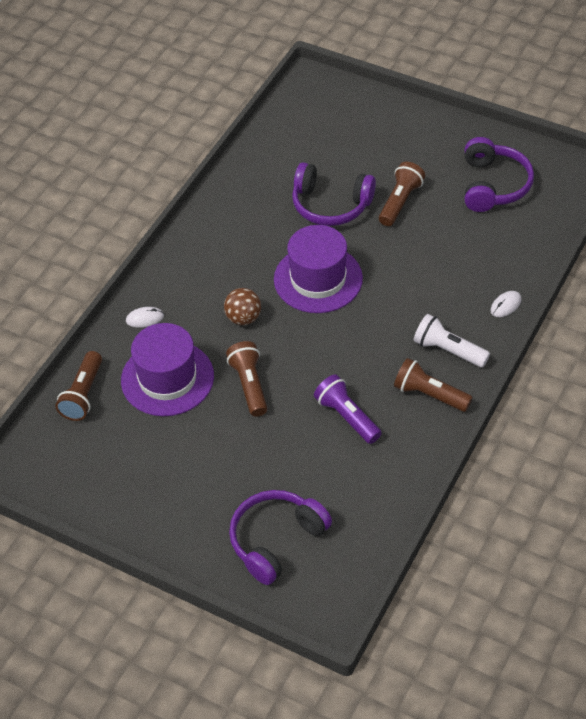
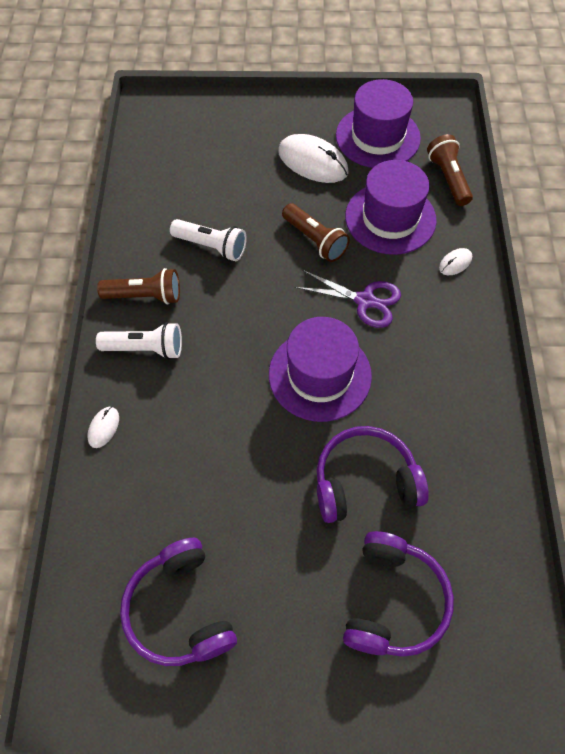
camera: 150 degrees right, 10 degrees up
(112, 467) = (377, 137): none -> purple hat
(197, 466) = (313, 162): none -> white mouse
(243, 318) = (365, 301): brown ball -> purple scissors
(276, 540) = (216, 136): purple headphones -> purple headphones (394, 601)
(347, 417) = (211, 246): purple flashlight -> white flashlight
(400, 202) = (286, 524): brown flashlight -> none

